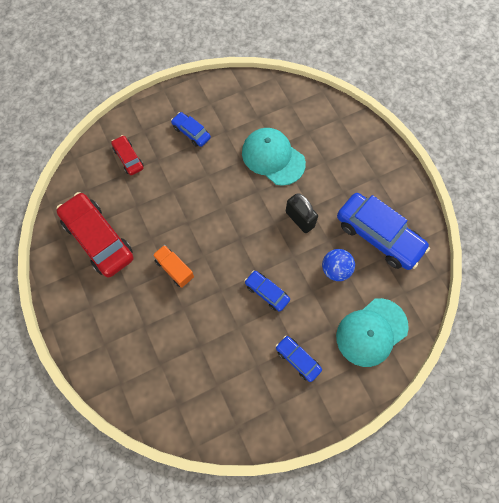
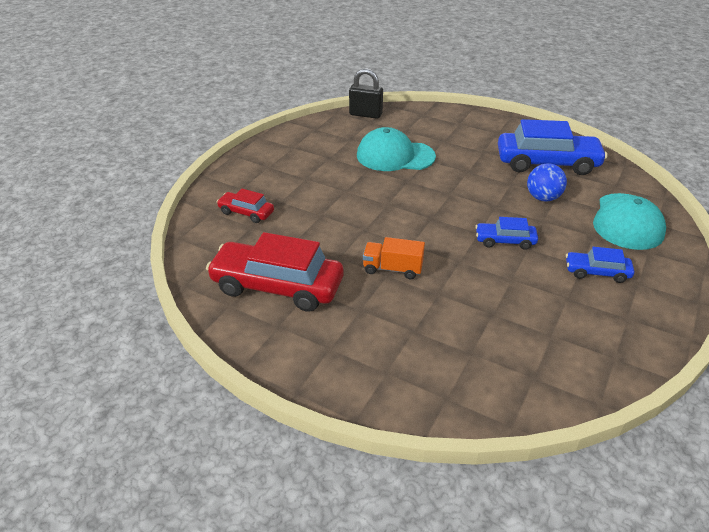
camera: 35 degrees left, 30 degrees down
(191, 132) = (295, 171): blue car -> none
(300, 219) = (469, 181): black padlock -> black padlock (365, 114)

